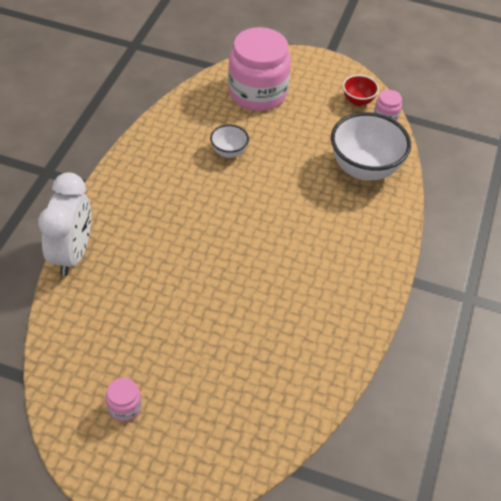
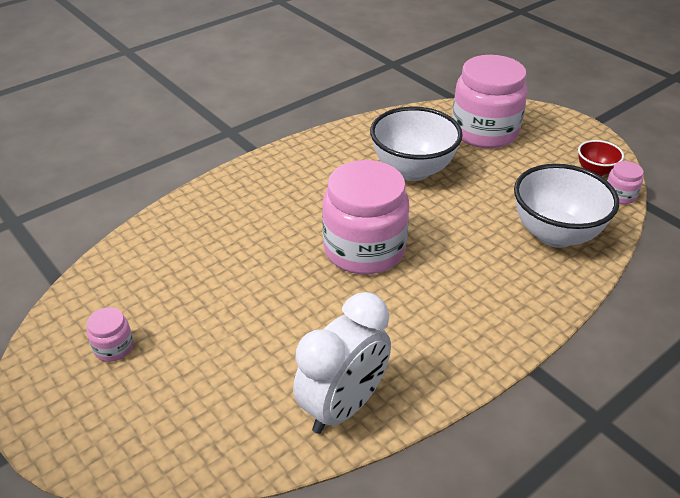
camera: 35 degrees right, 10 degrees down
(72, 254) = (190, 199): white clock -> white clock (343, 406)
(229, 152) = (412, 170): white bowl -> white bowl, size x2.02
(244, 239) = (364, 249): none -> pink jar

